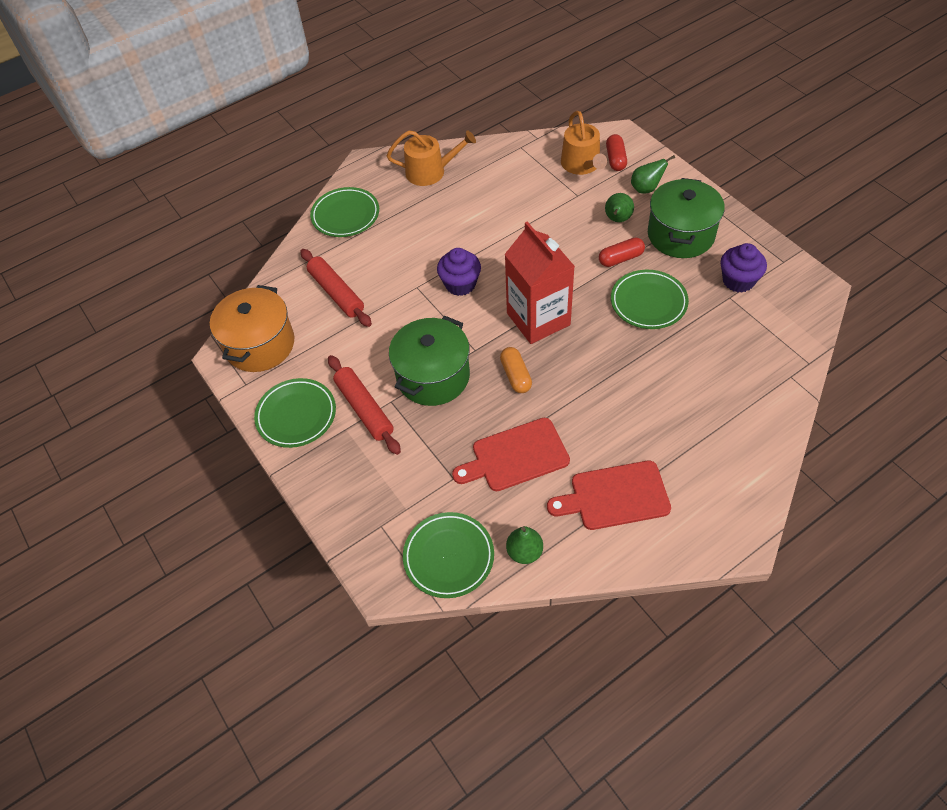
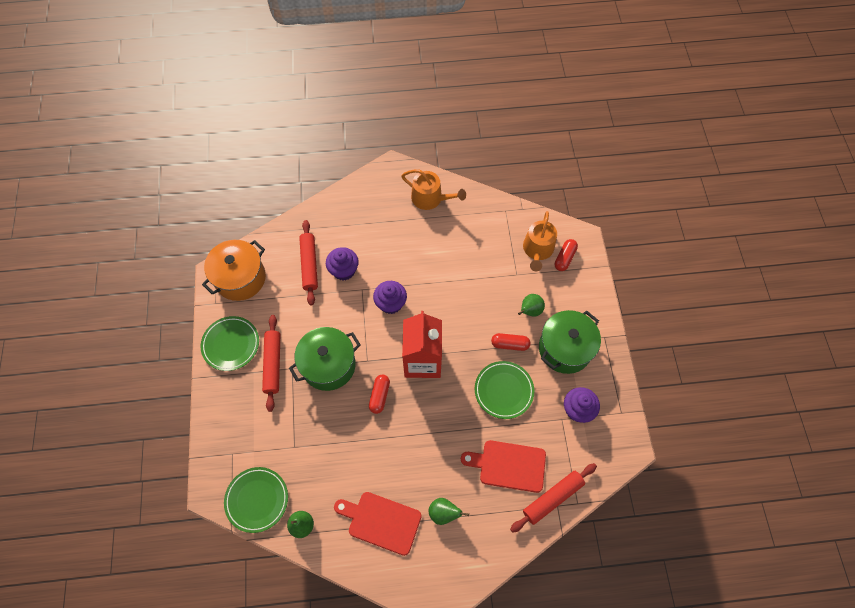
camera: 25 degrees right, 10 degrees up
(345, 215) = (352, 204): green plate -> none
(382, 279) = (344, 270): none -> purple cupcake
(516, 376) = (379, 396): orange capsule -> red capsule
(516, 456) = (341, 455): red cutting board -> red cutting board (509, 465)
(646, 188) = (568, 296): green pear -> green pear (443, 513)
(780, 372) = (552, 498): none -> red rolling pin

